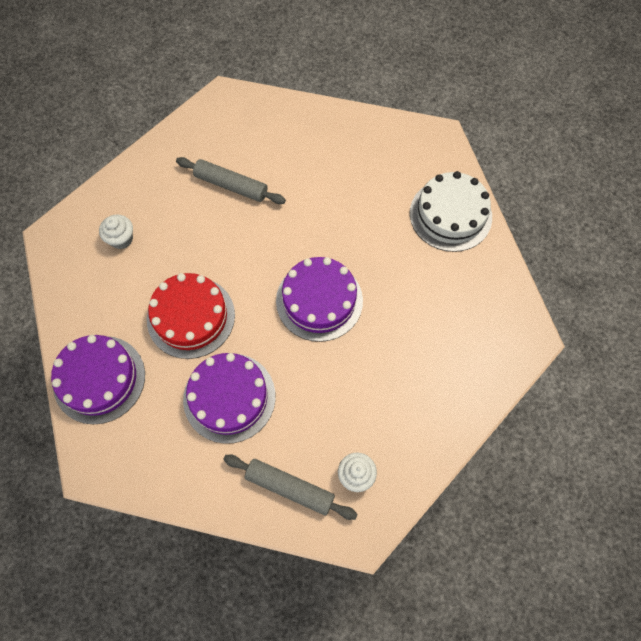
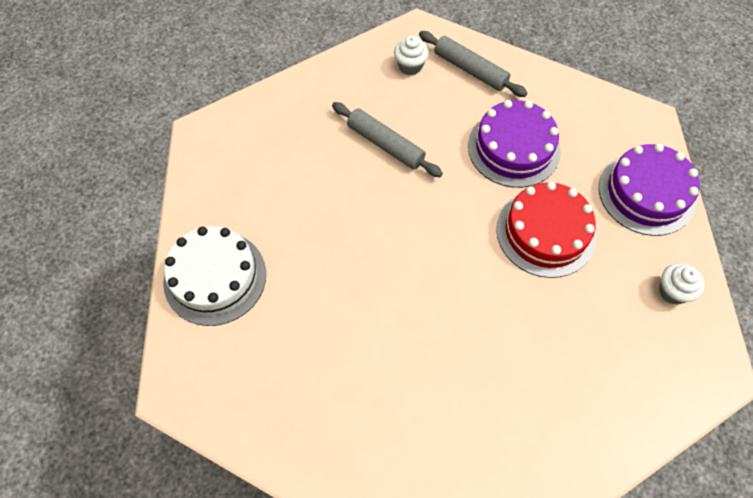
camera: 165 degrees left, 5 degrees down
(121, 239) = (626, 346): white cupcake -> white cupcake (672, 291)
(231, 185) = (476, 388): grey rolling pin -> grey rolling pin (385, 144)
(319, 300) = (401, 217): purple cake -> none

